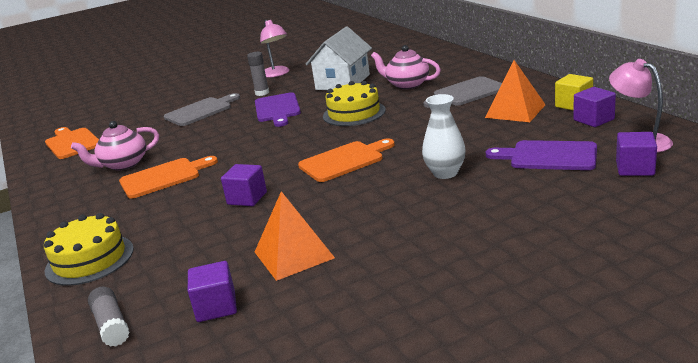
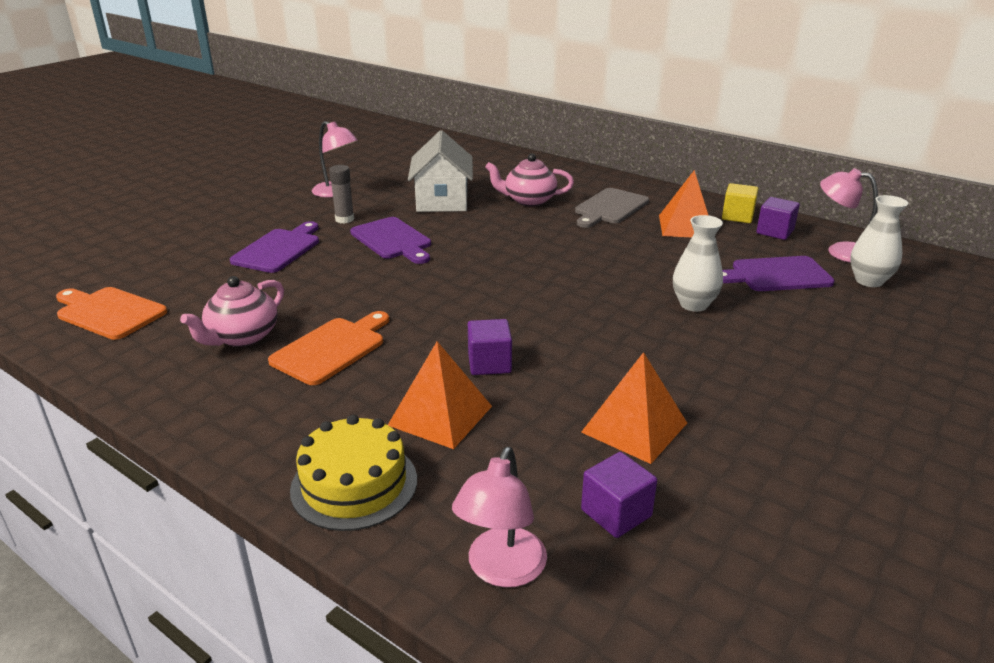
camera: 30 degrees left, 5 degrees up
(111, 325) = (501, 570): grey glue stick -> pink lamp
(180, 227) = (440, 415): none -> orange pyramid
(201, 111) = (279, 249): grey cutting board -> purple cutting board
(344, 161) = (560, 301): orange cutting board -> none
(354, 113) = (503, 239): yellow cake -> none
(635, 168) = (869, 281): purple cube -> white vase

